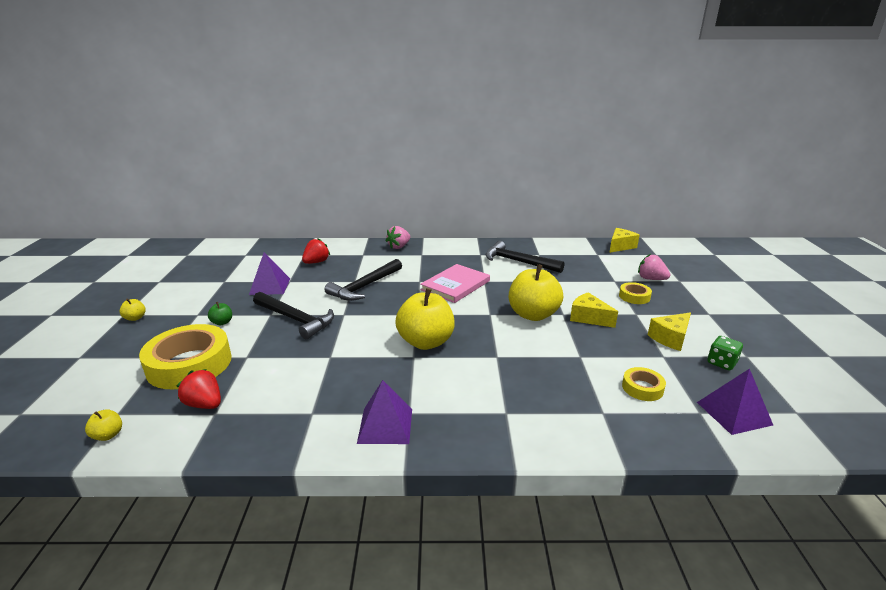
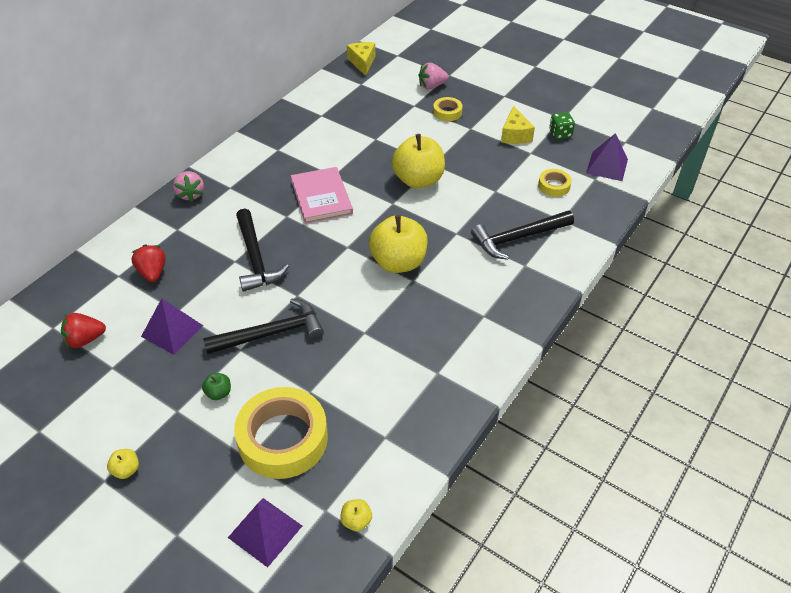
camera: 55 degrees left, 20 degrees up
(204, 404) = (365, 441): red strawberry -> red strawberry (85, 339)
(385, 425) = (487, 335): purple pyramid -> purple pyramid (265, 531)
(518, 262) = (321, 135): black hammer -> black hammer (518, 238)
(588, 318) = (452, 154): yellow cheese -> none

